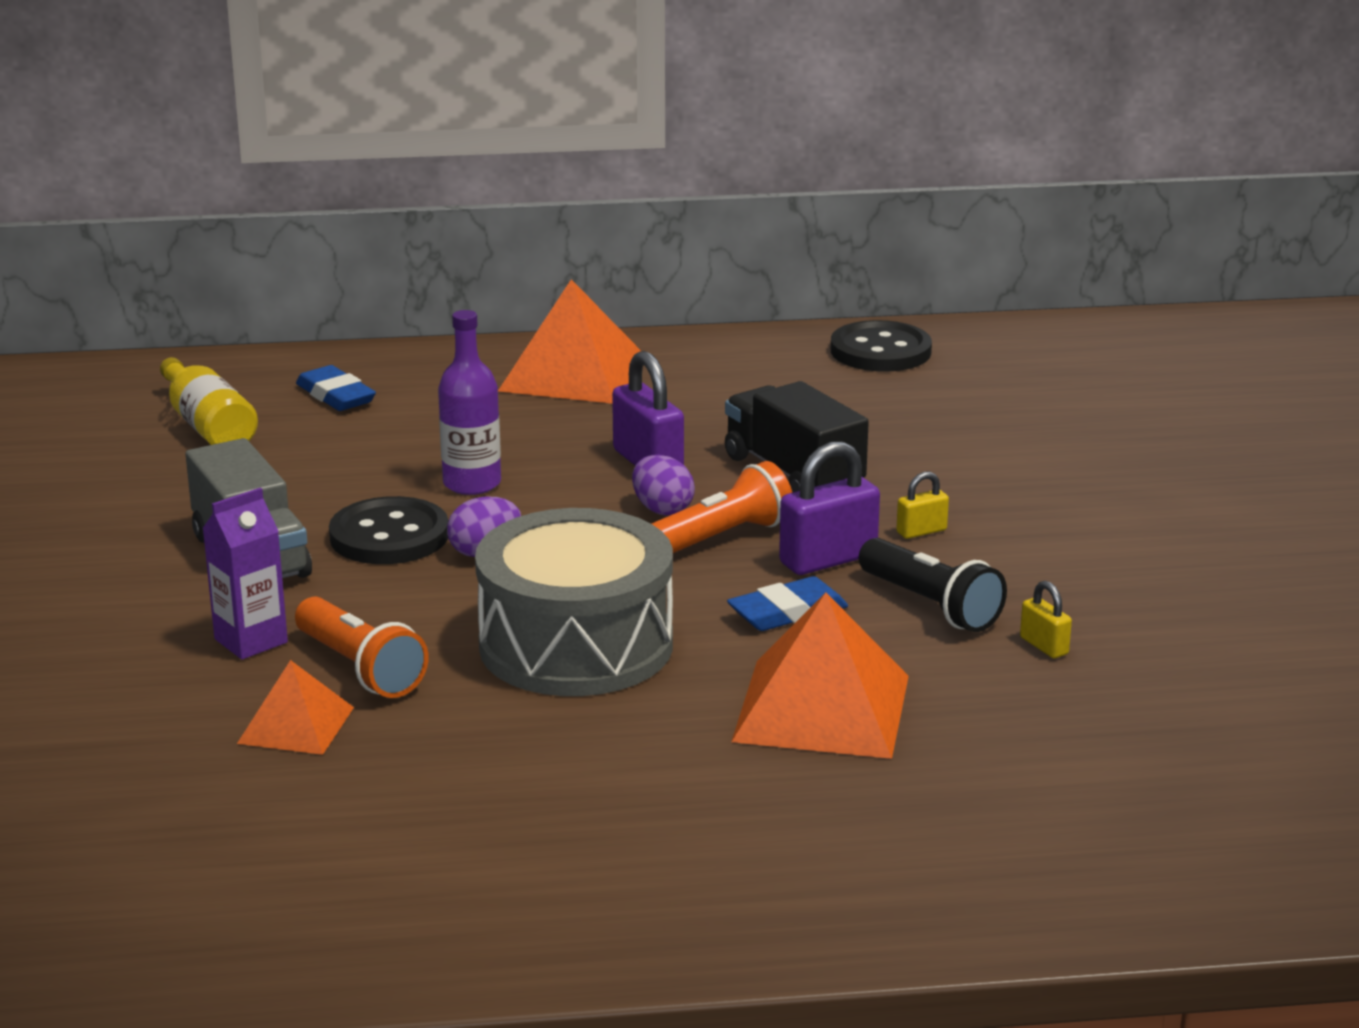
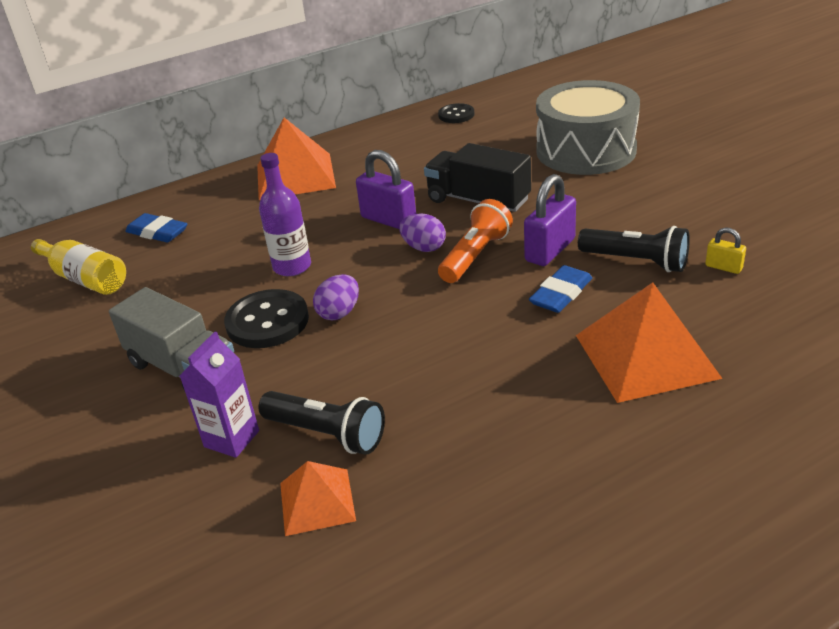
camera: 20 degrees left, 10 degrees up
(361, 668) = (327, 434): orange flashlight -> black flashlight
(576, 645) = (455, 363): grey drum -> grey drum (586, 150)
(880, 351) = (456, 115): black button -> black button, size x0.61
(921, 531) = (583, 215): yellow padlock -> none

